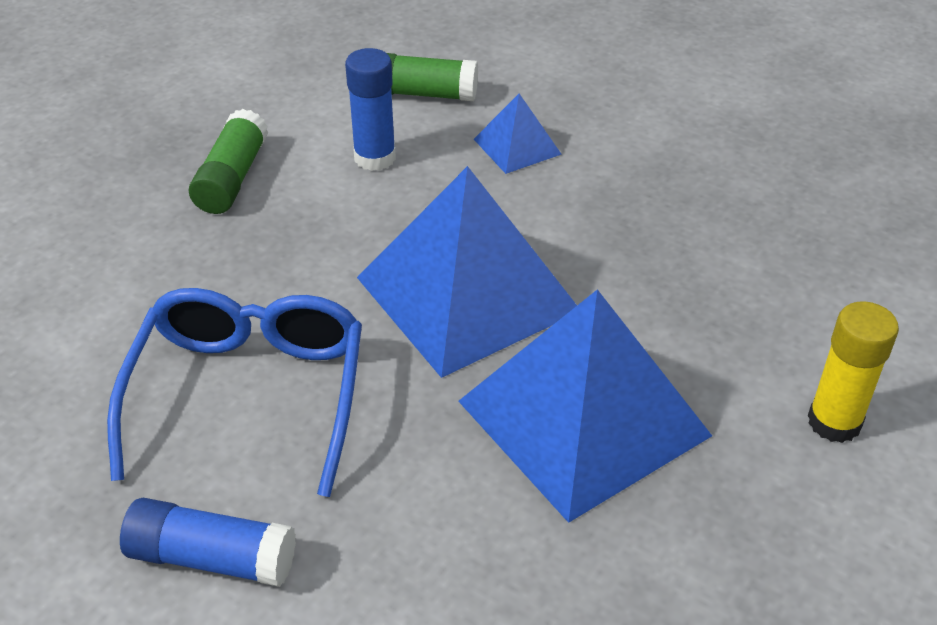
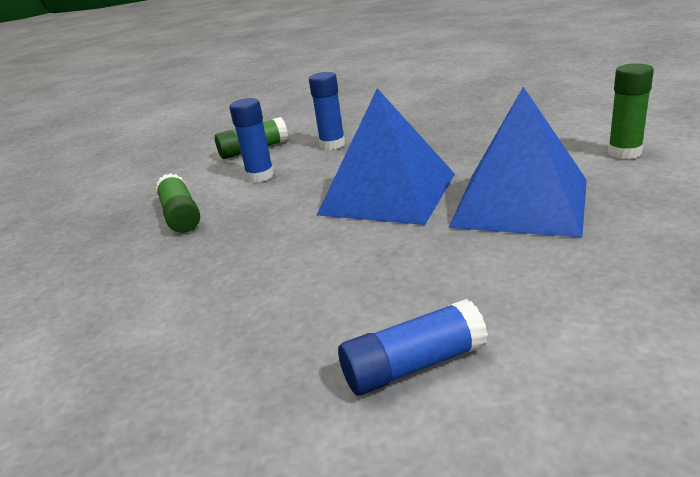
camera: 30 degrees left, 15 degrees down
(249, 394) = (321, 284): blue glasses -> none
(517, 146) = (332, 145): blue pyramid -> blue glue stick
(834, 422) = (624, 152): yellow glue stick -> green glue stick

